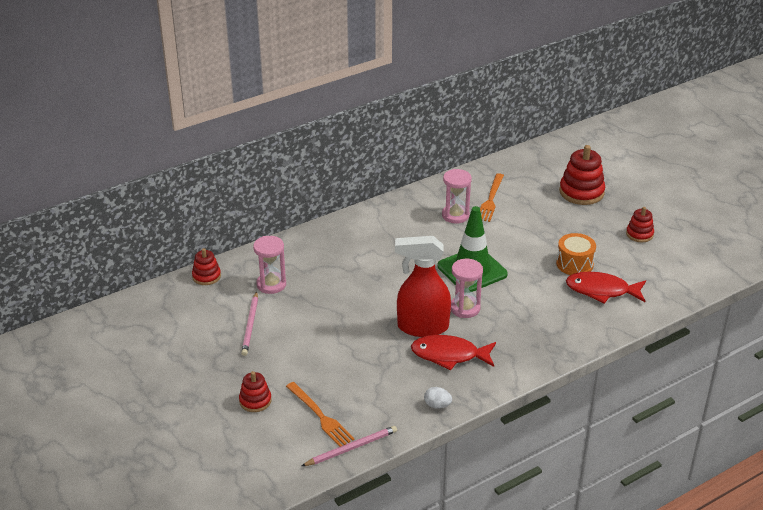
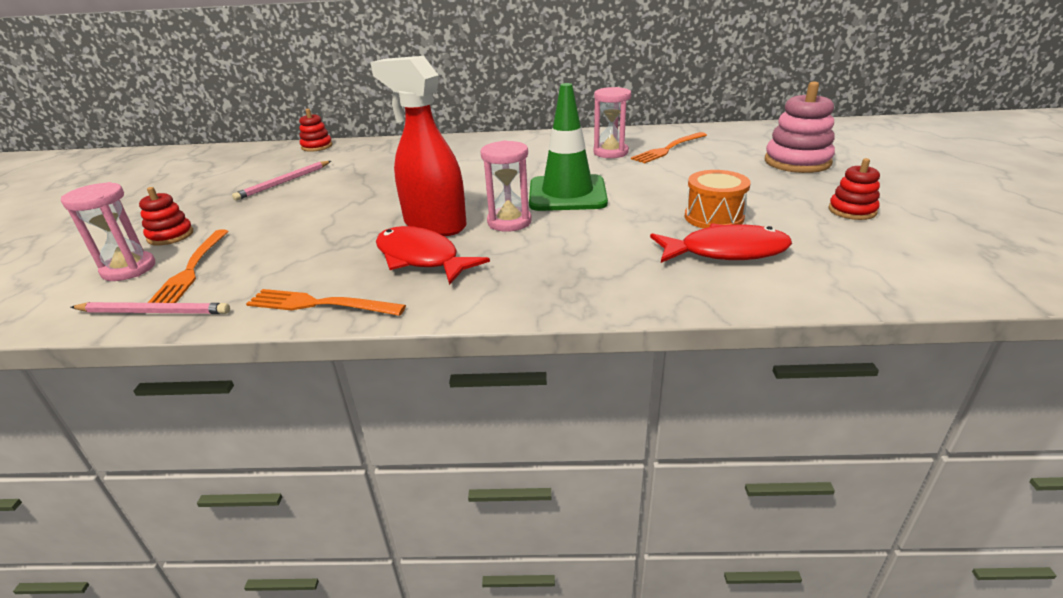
camera: 35 degrees right, 5 degrees down
(271, 284) = (354, 161): pink hourglass -> pink hourglass (129, 269)
(437, 405) = (320, 304): white egg -> orange fork
(581, 192) = (797, 162): red stacking toy -> pink stacking toy
(601, 290) = (726, 252): red fish -> red fish turned 135 degrees clockwise

